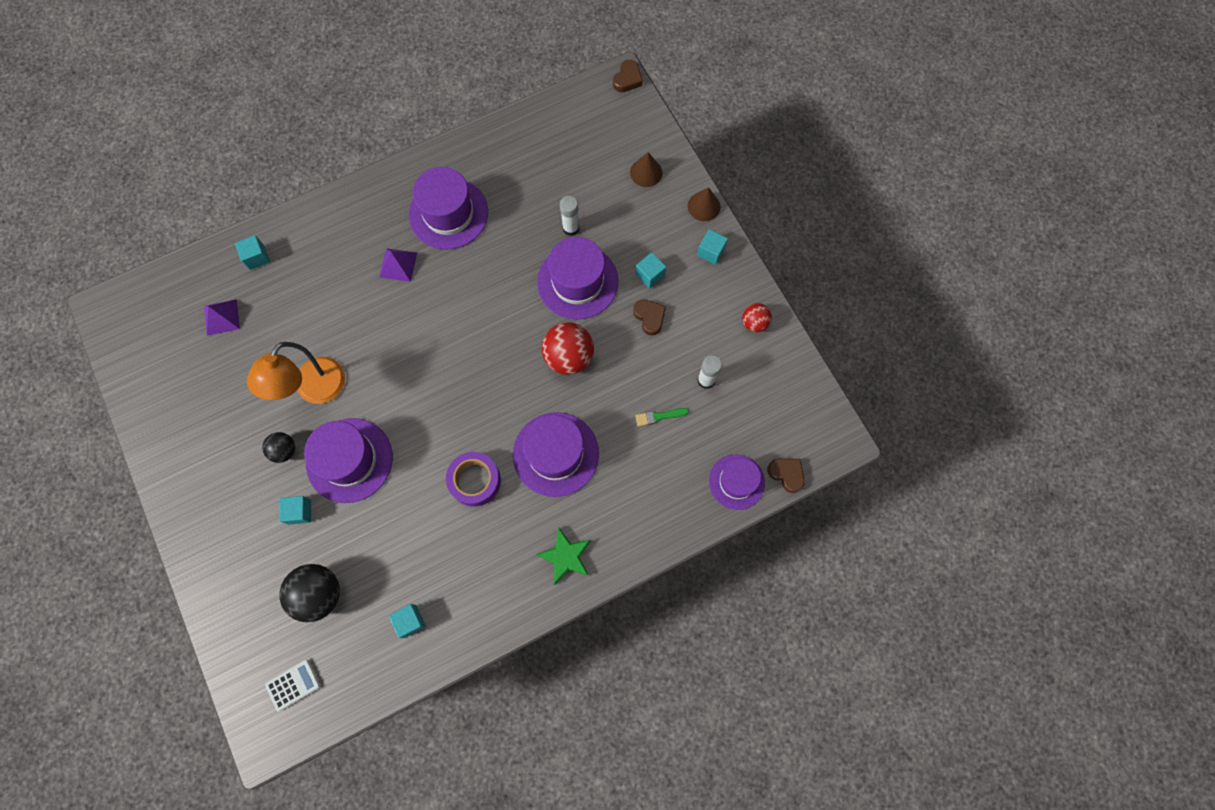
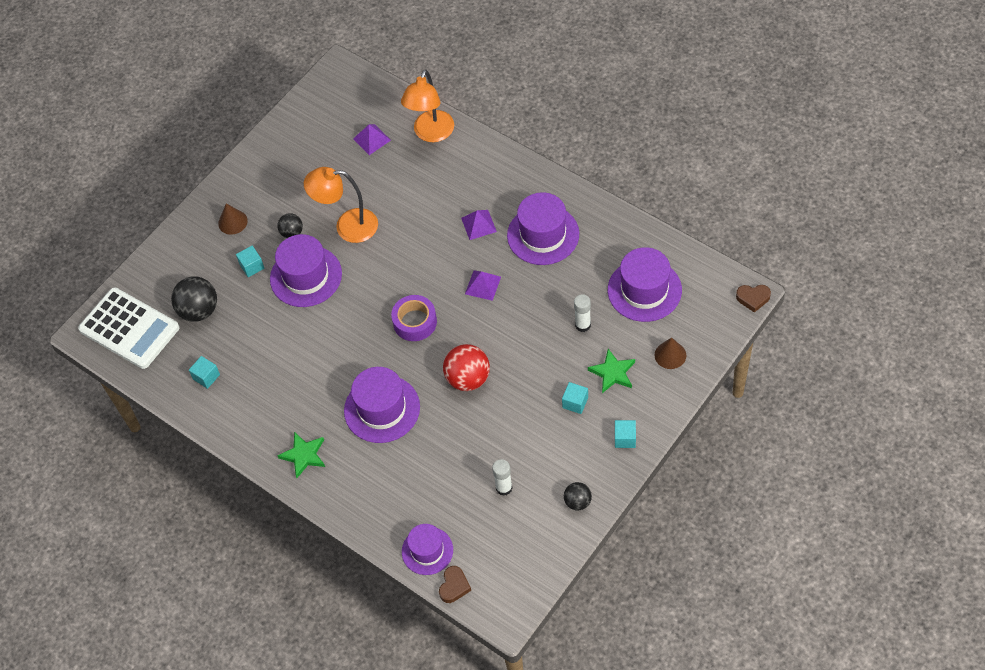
camera: 70 degrees right, 15 degrees down
(257, 257) = (431, 134): turquoise cube -> orange lamp
(293, 685) = (129, 329): white calculator -> white calculator, size x2.36
(471, 294) = (482, 285): none -> purple pyramid
(475, 481) = (332, 365): purple tape -> purple tape (415, 322)
(577, 281) = (537, 353): purple hat -> purple hat (644, 290)
(637, 228) = (612, 373): none -> green star
(649, 317) = (536, 420): brown heart -> none
(659, 416) = (453, 467): green brush -> none
(704, 206) = (665, 413): brown cone -> brown cone (232, 222)
(754, 323) = (577, 502): red ball -> black ball

